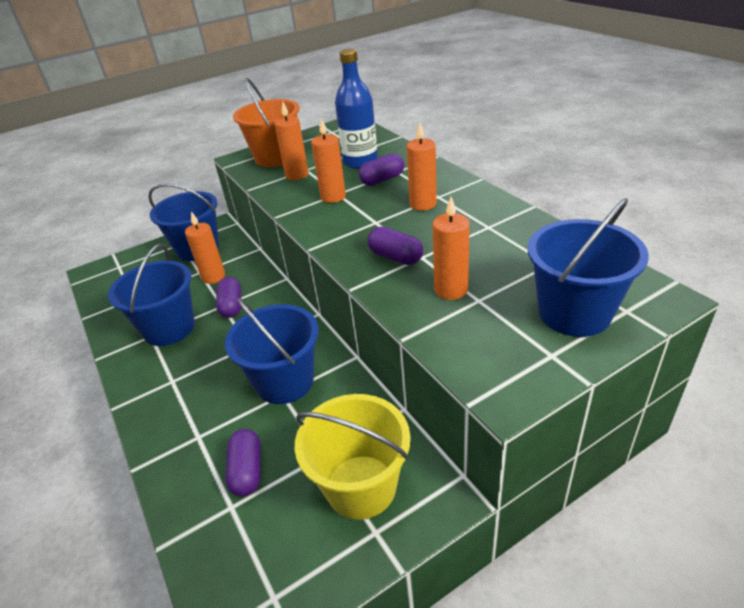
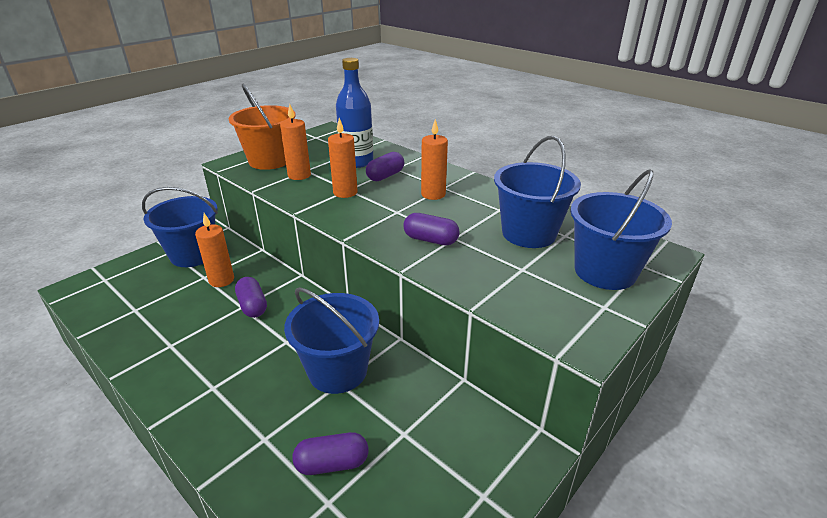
camera: 20 degrees left, 5 degrees down
(169, 328) = (189, 335): blue bucket -> blue bucket (528, 233)
(247, 471) = (332, 463): purple capsule -> purple capsule turned 75 degrees counterclockwise
(361, 486) = (453, 456): yellow bucket -> none
(451, 290) = (494, 263): orange candle -> none

